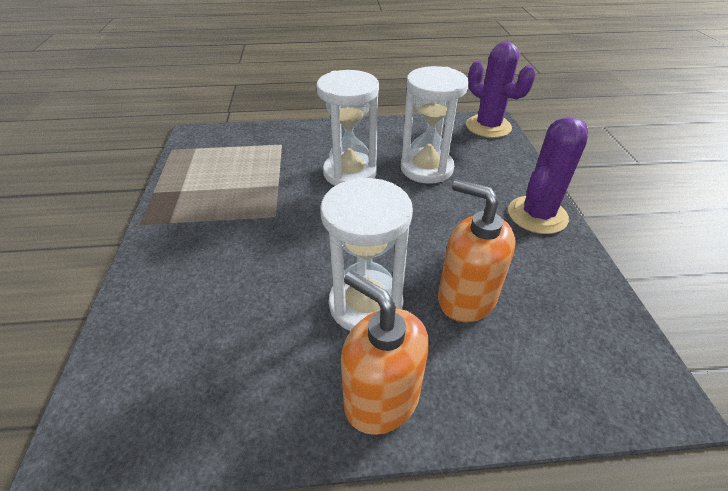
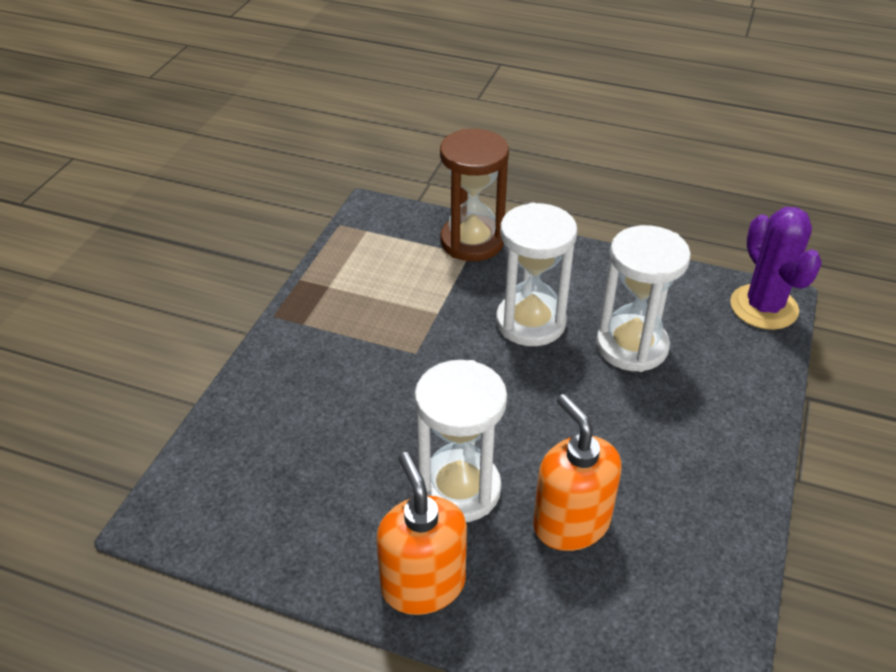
camera: 25 degrees right, 0 degrees up
(279, 136) = (472, 242): none -> brown hourglass
(537, 215) = (732, 457): purple cactus -> none

